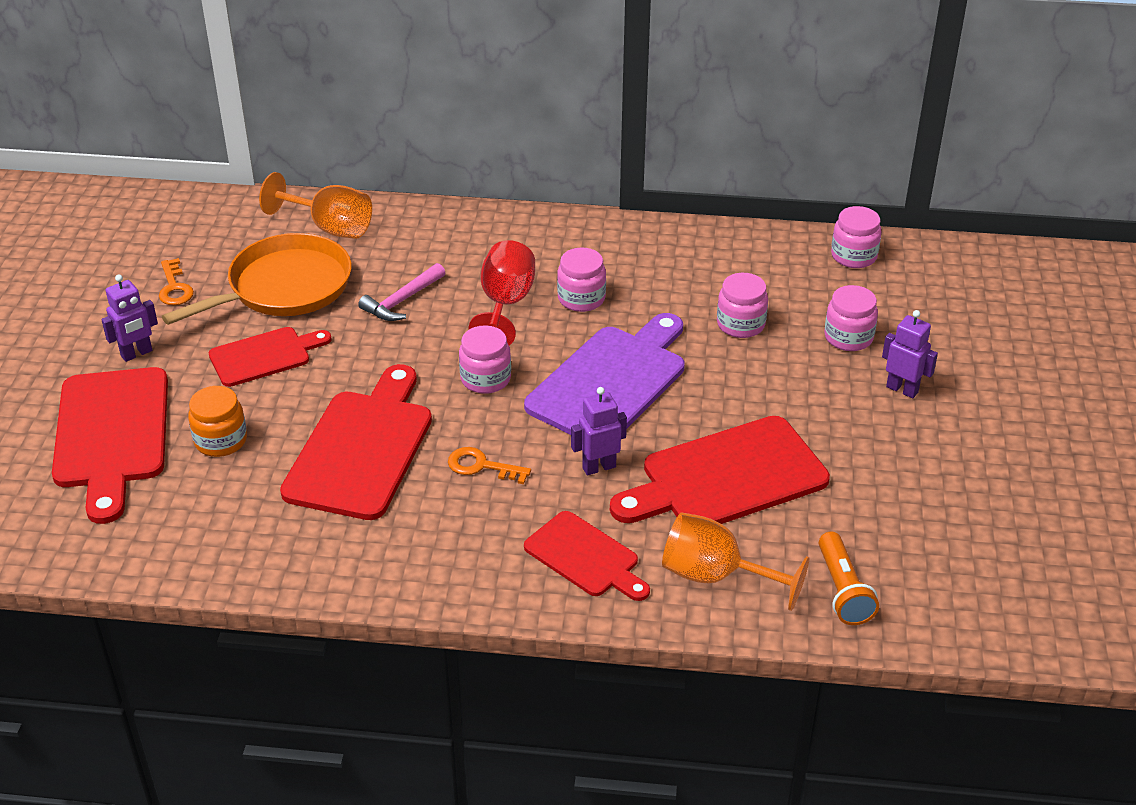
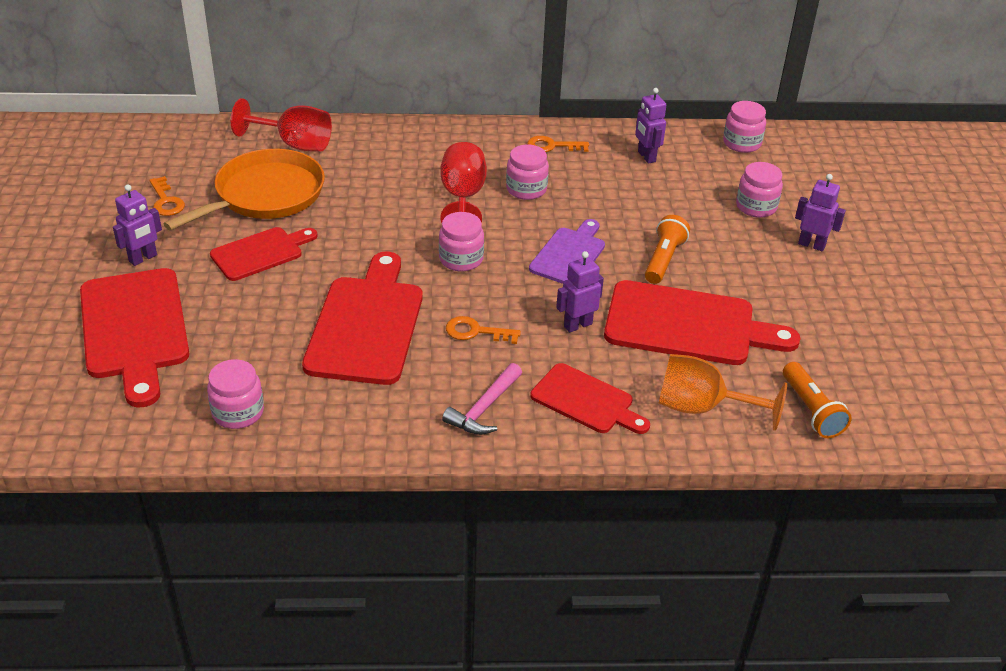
camera: 10 degrees left, 0 degrees up
(221, 441) = (237, 327): orange jar -> none
(330, 227) = (294, 144): orange goblet -> red goblet
(402, 301) = (372, 200): pink hammer -> pink hammer (484, 408)
(611, 382) = (569, 254): purple cutting board -> purple cutting board, size x0.59
(625, 247) = (552, 146): none -> orange key
(719, 395) = (663, 259): none -> orange flashlight
(726, 477) = (687, 325): red cutting board -> red cutting board turned 135 degrees counterclockwise
(733, 266) = (646, 157): none -> purple robot
(740, 324) = (665, 202): pink jar -> pink jar (238, 412)

